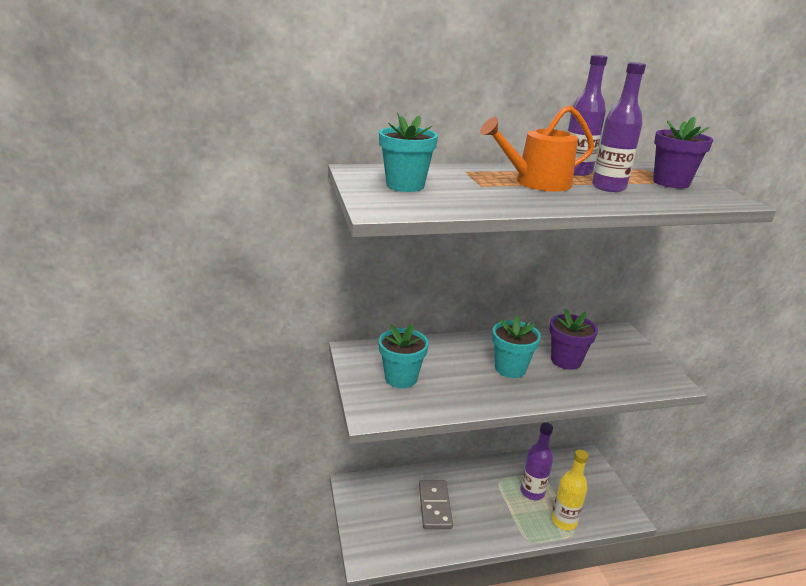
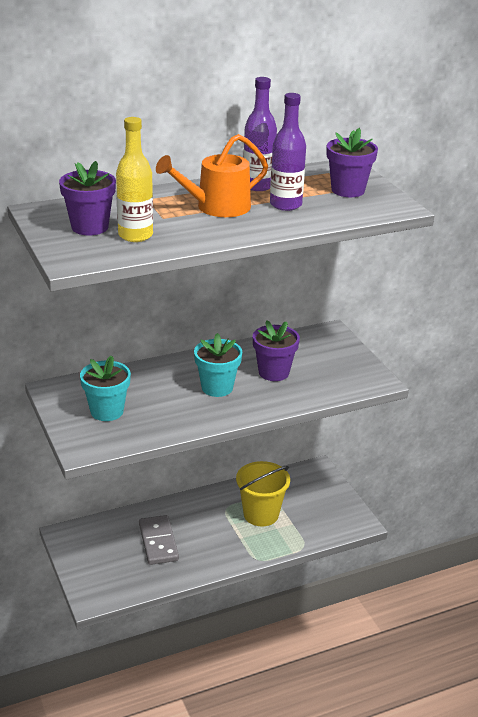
camera: 10 degrees left, 5 degrees up
(405, 185) = (90, 227): turquoise flower pot -> purple flower pot
(532, 492) = (261, 514): purple bottle -> yellow bucket
(564, 521) = (293, 537): yellow bottle -> yellow bottle (135, 235)

